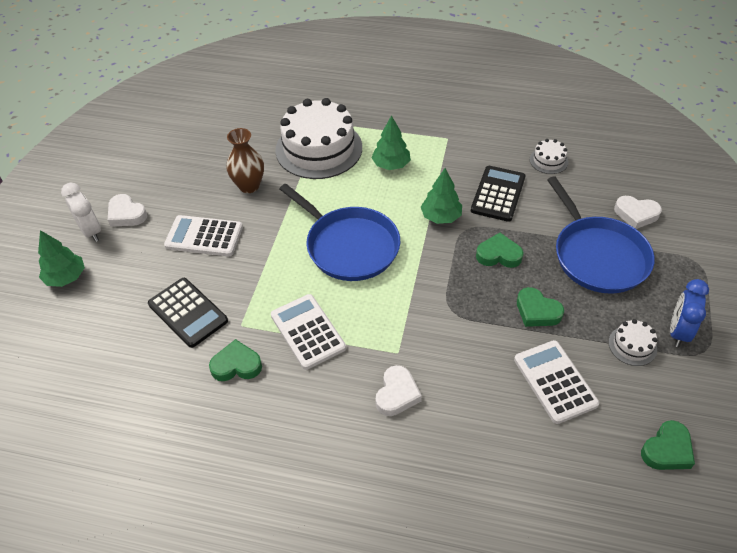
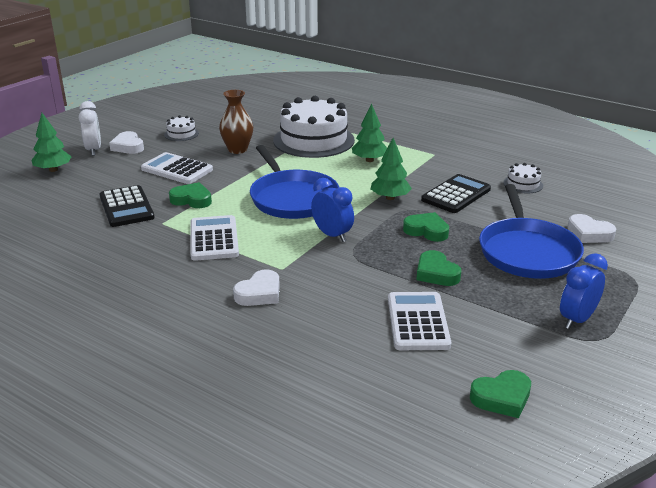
camera: 20 degrees right, 20 degrees down
(236, 365) = (138, 244): green heart -> green heart (192, 200)
(417, 289) = (332, 235): none -> blue clock
(632, 345) = (518, 317): white cake -> white cake (181, 134)

